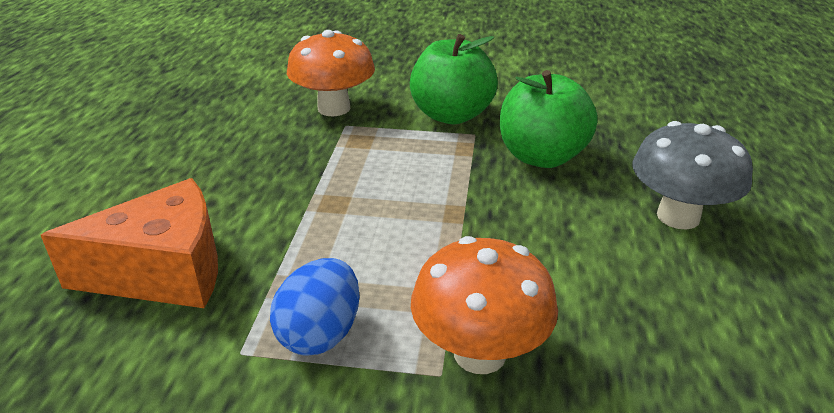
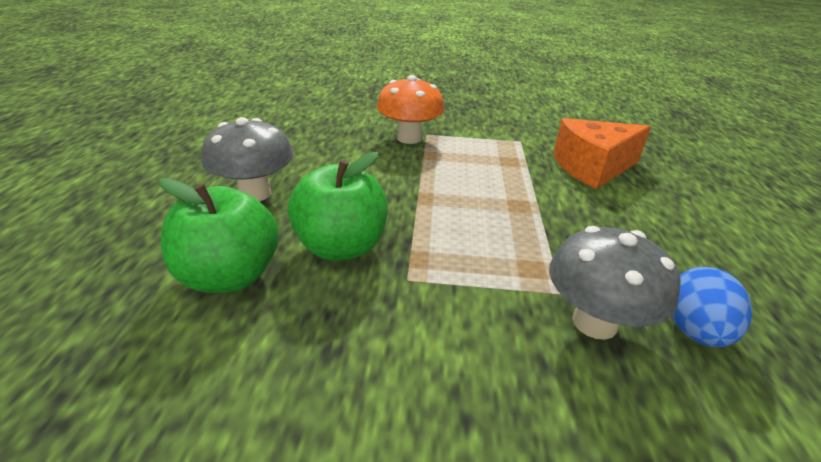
camera: 175 degrees right, 0 degrees up
(320, 334) = (487, 145): blue egg -> blue egg (694, 331)
(334, 108) = (594, 322): orange mushroom -> grey mushroom
(451, 115) = (437, 310): green apple -> green apple (229, 276)

